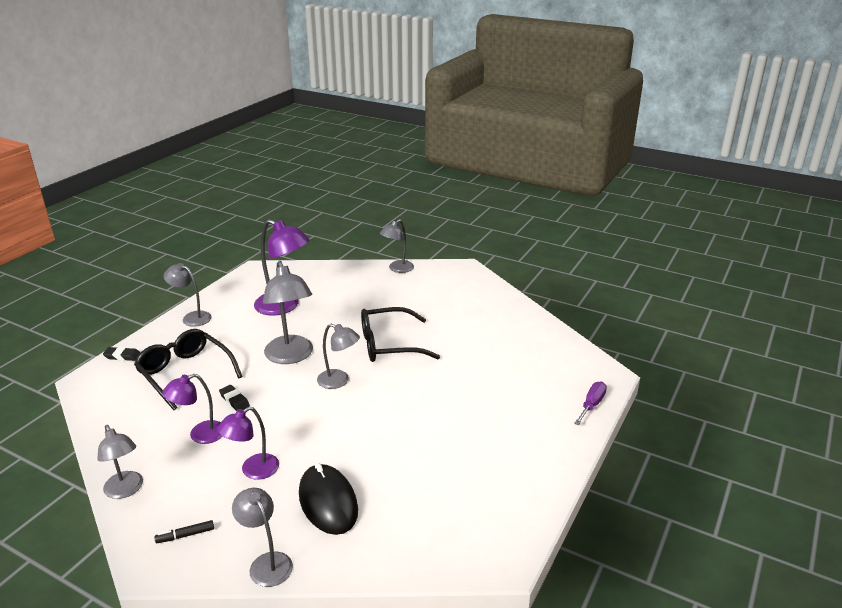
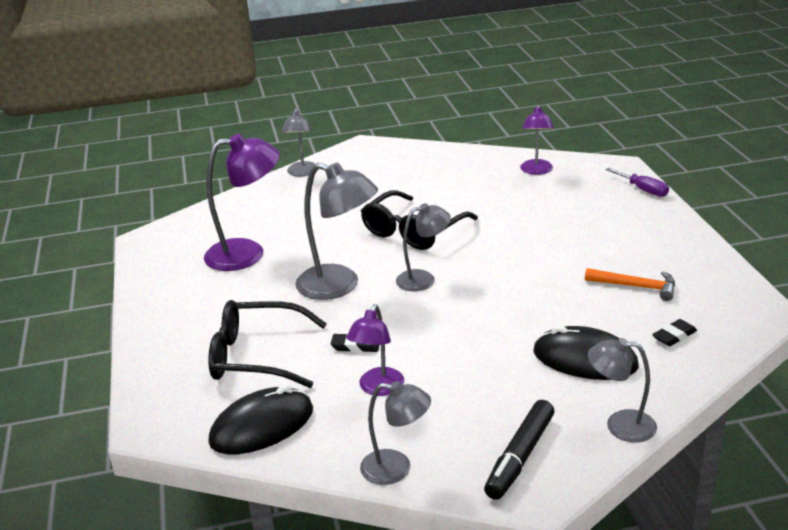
camera: 40 degrees left, 0 degrees up
(121, 416) = (262, 426): none -> black mouse
(122, 356) = (148, 384): black eraser -> black eraser (674, 336)
(185, 535) = (520, 457): black marker -> black marker, size x1.96
(192, 317) = (159, 312): grey lamp -> none
(253, 470) = (482, 380): purple lamp -> purple lamp (536, 171)
(451, 475) = (636, 287): none -> orange hammer
(591, 405) = (643, 190): purple screwdriver -> purple screwdriver turned 150 degrees clockwise

